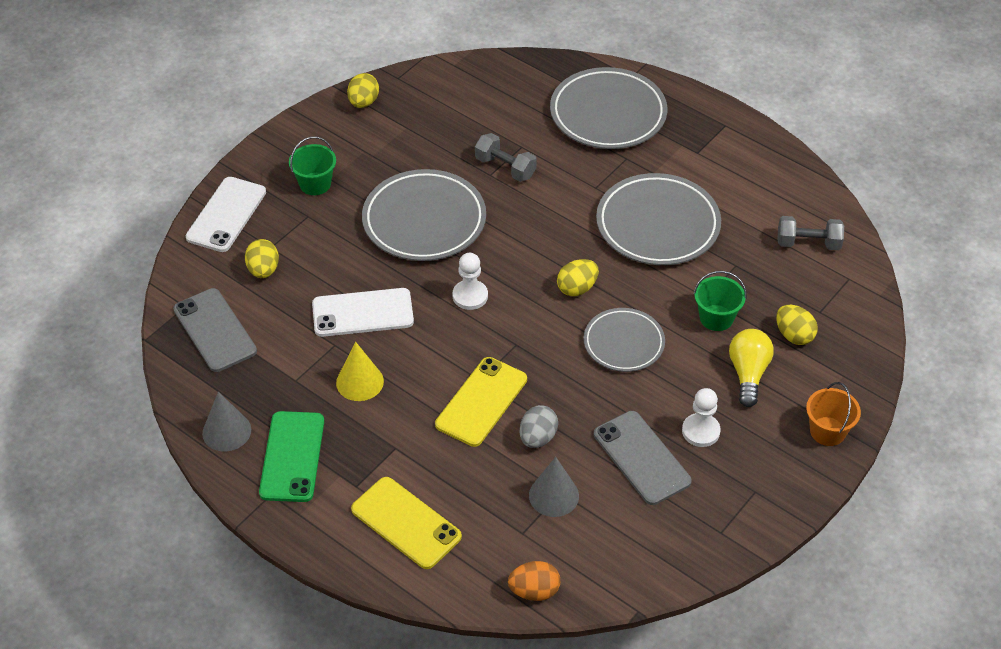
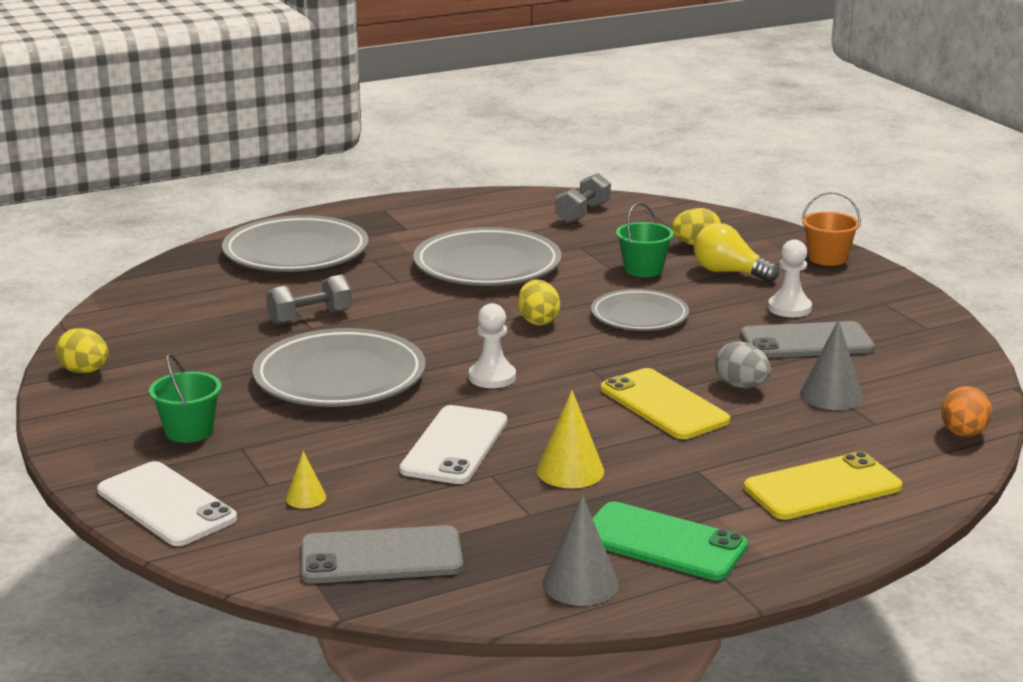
camera: 65 degrees left, 25 degrees down
(263, 270) = (306, 498): yellow egg -> yellow cone

